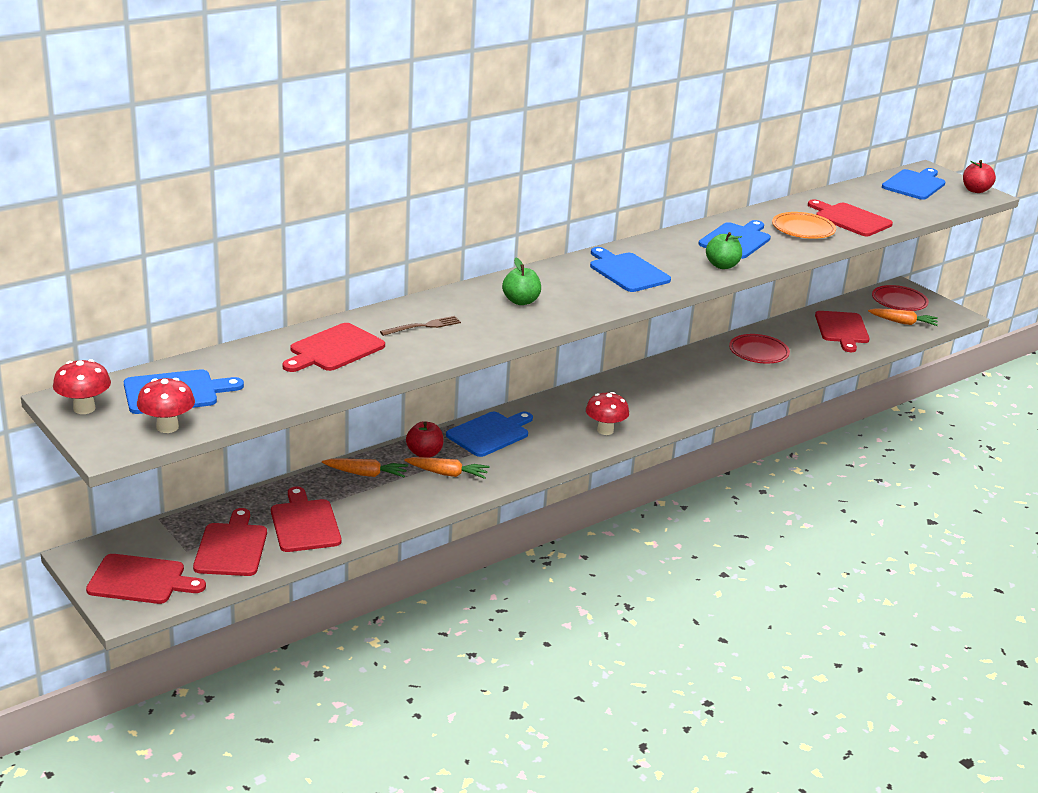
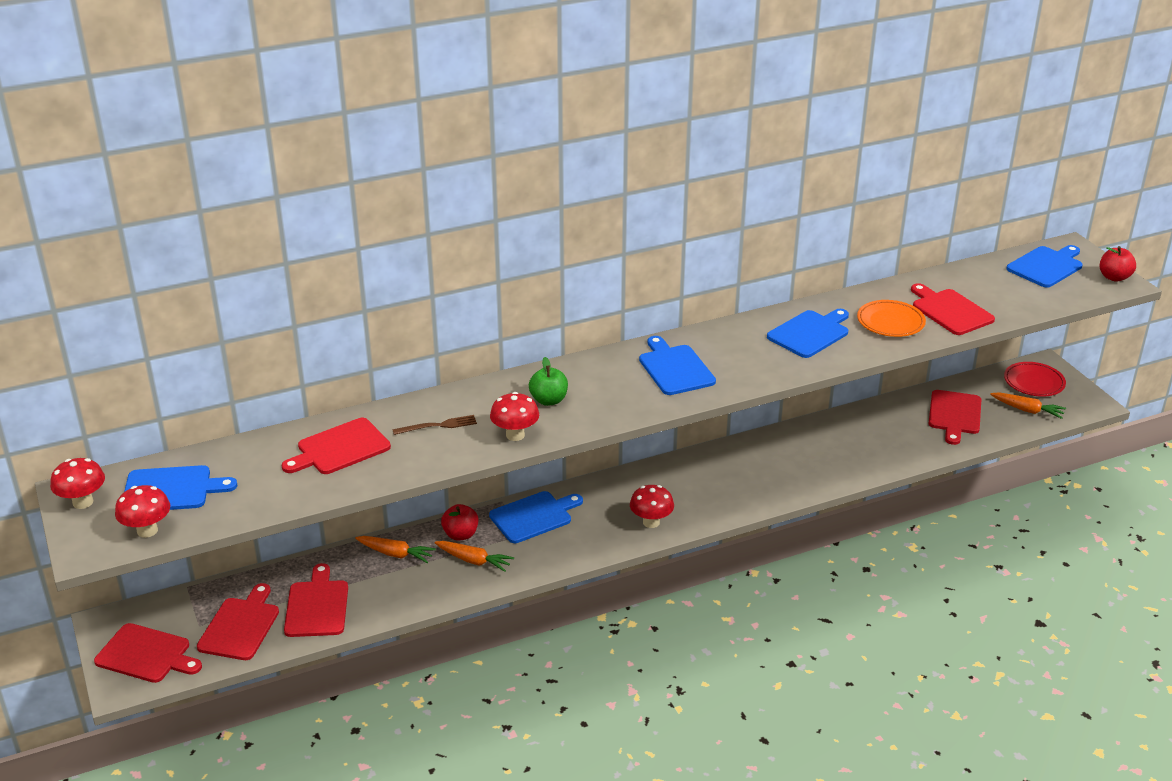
camera: 15 degrees right, 5 degrees up
(503, 329) = (515, 435): none -> red mushroom
(722, 265) = (779, 366): green apple -> none
(758, 352) = (850, 438): red plate -> none

